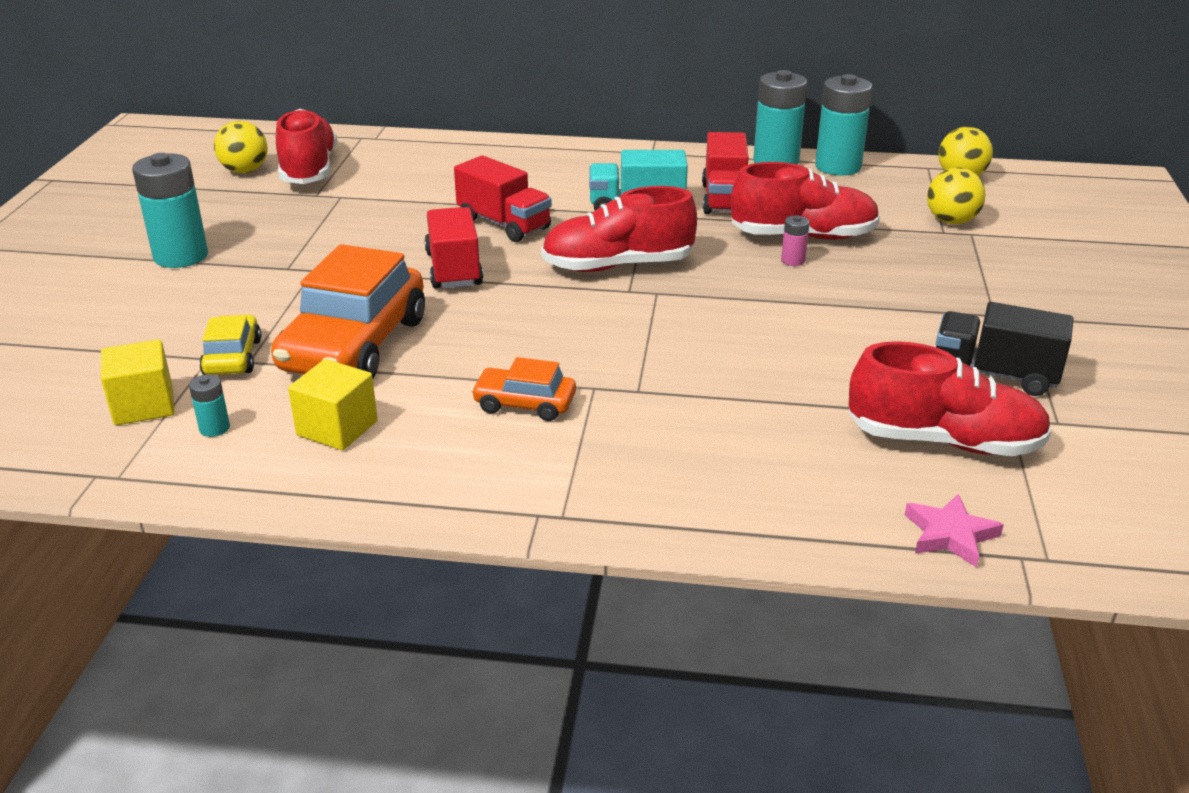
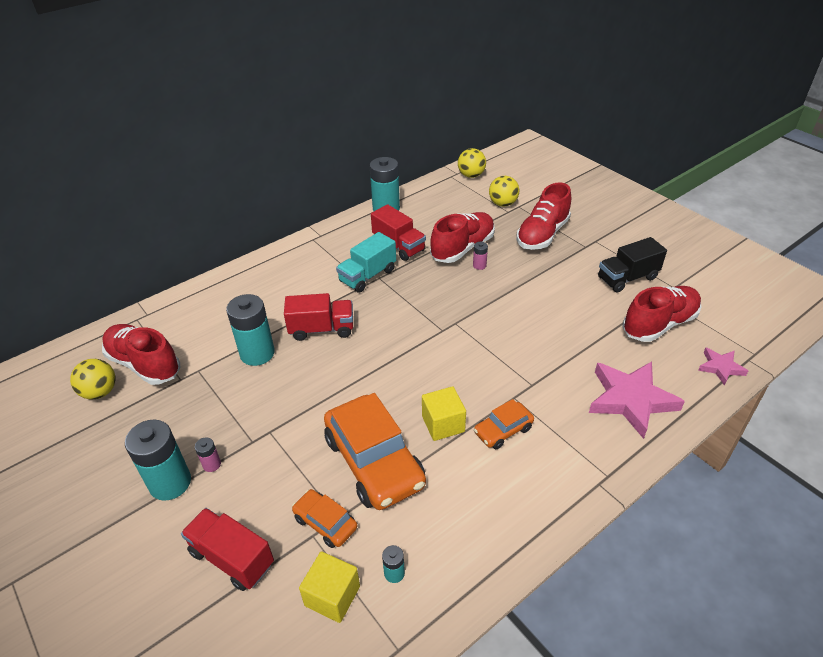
camera: 45 degrees left, 10 degrees up
(229, 263) = (212, 464): none -> pink battery
(232, 357) = (325, 523): yellow car -> orange car
(337, 428) = (450, 517): yellow cube -> yellow cube (443, 424)
(454, 269) = (344, 376): red truck -> red truck (232, 558)
(618, 266) = (415, 319): red shoe -> red shoe (542, 234)
(737, 478) = (631, 400): none -> pink star
(838, 167) = (416, 196): turquoise battery -> turquoise battery (257, 353)

